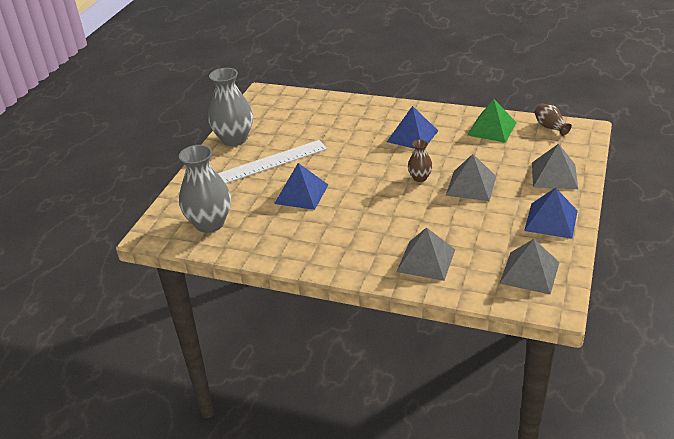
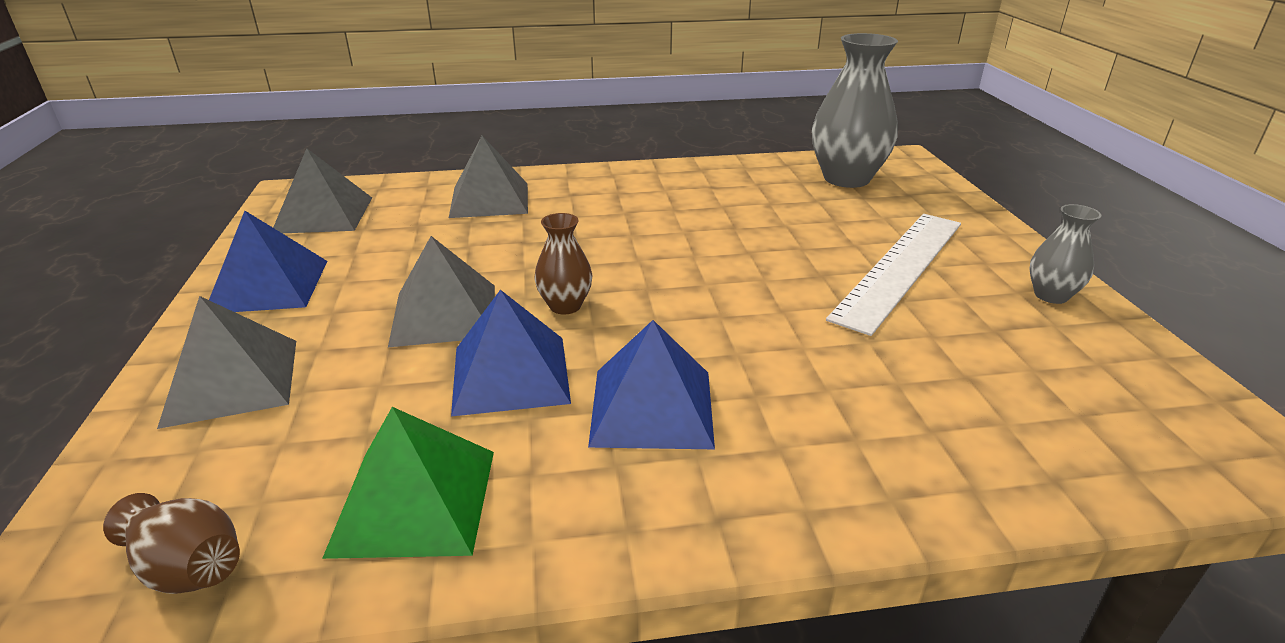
camera: 150 degrees right, 5 degrees down
(234, 139) = (1051, 295): grey vase -> grey vase, size x0.51
(301, 194) = (767, 235): blue pyramid -> blue pyramid (510, 374)

